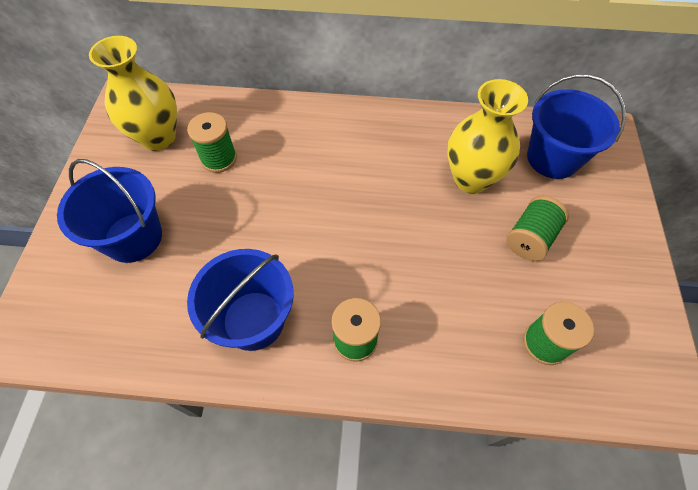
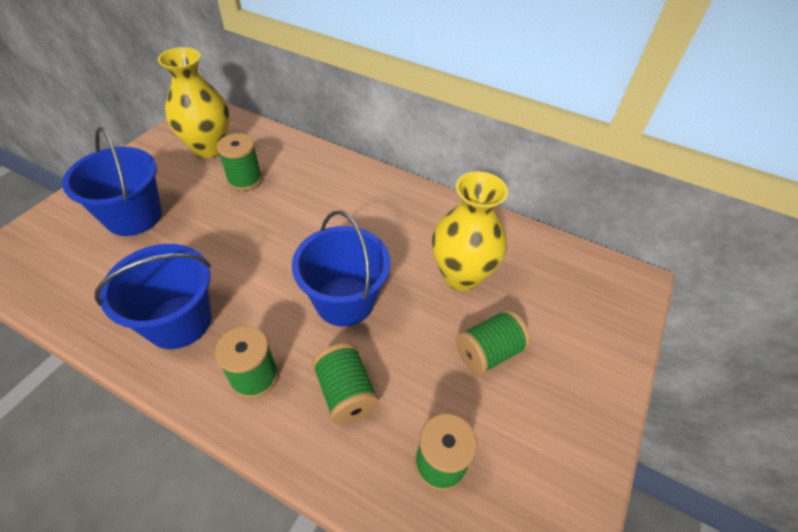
camera: 20 degrees right, 10 degrees down
(439, 320) = (346, 393): none -> green spool
(552, 158) = (558, 286): blue bucket -> blue bucket (344, 301)

